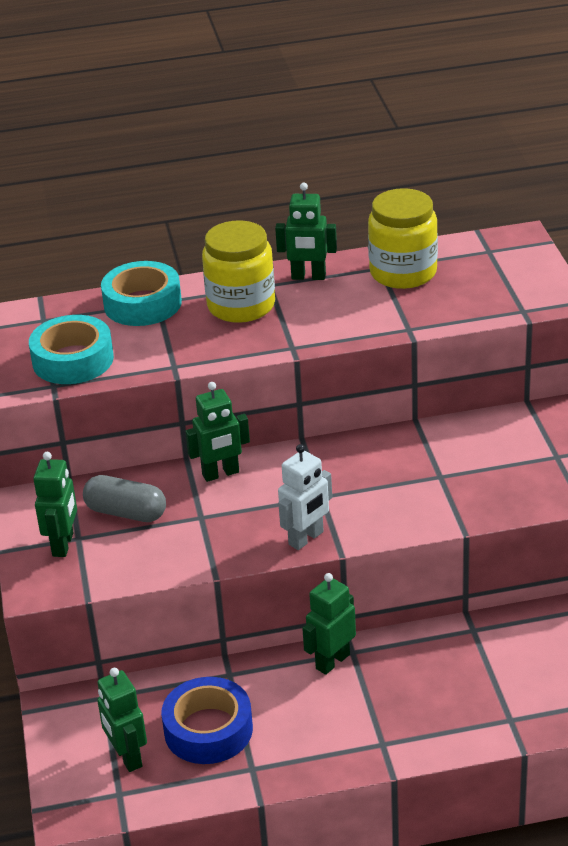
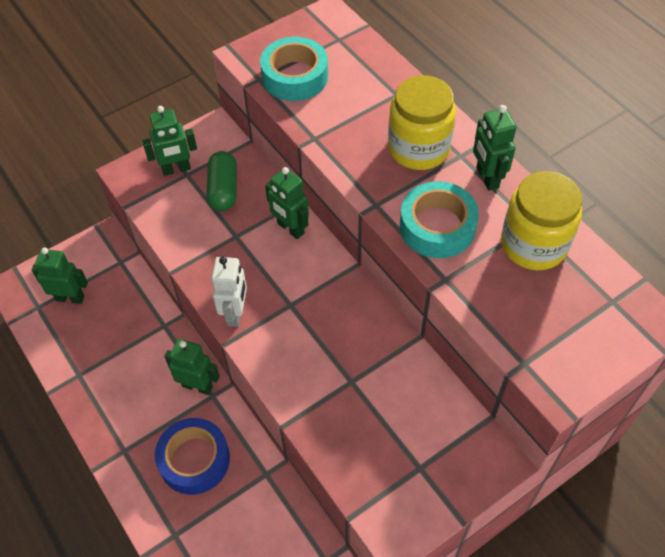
camera: 65 degrees right, 20 degrees up
(126, 513) = (223, 190): grey capsule -> green capsule
(127, 757) = (70, 298): green robot -> green robot turned 60 degrees clockwise
(142, 304) = (388, 86): turquoise tape -> turquoise tape (437, 227)
(208, 730) = (107, 334): blue tape -> blue tape (194, 460)
(306, 538) = (235, 313): white robot -> white robot turned 105 degrees counterclockwise

